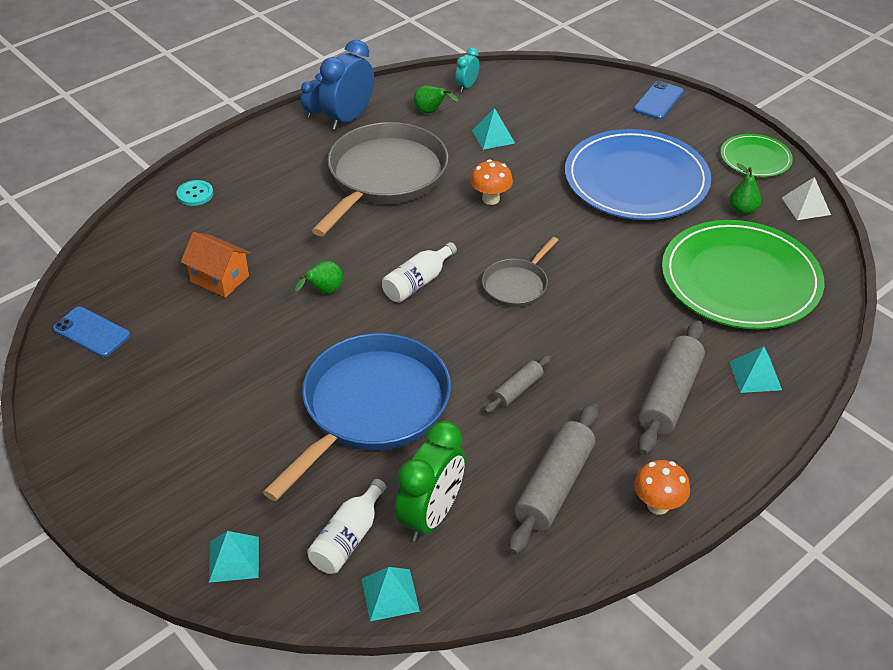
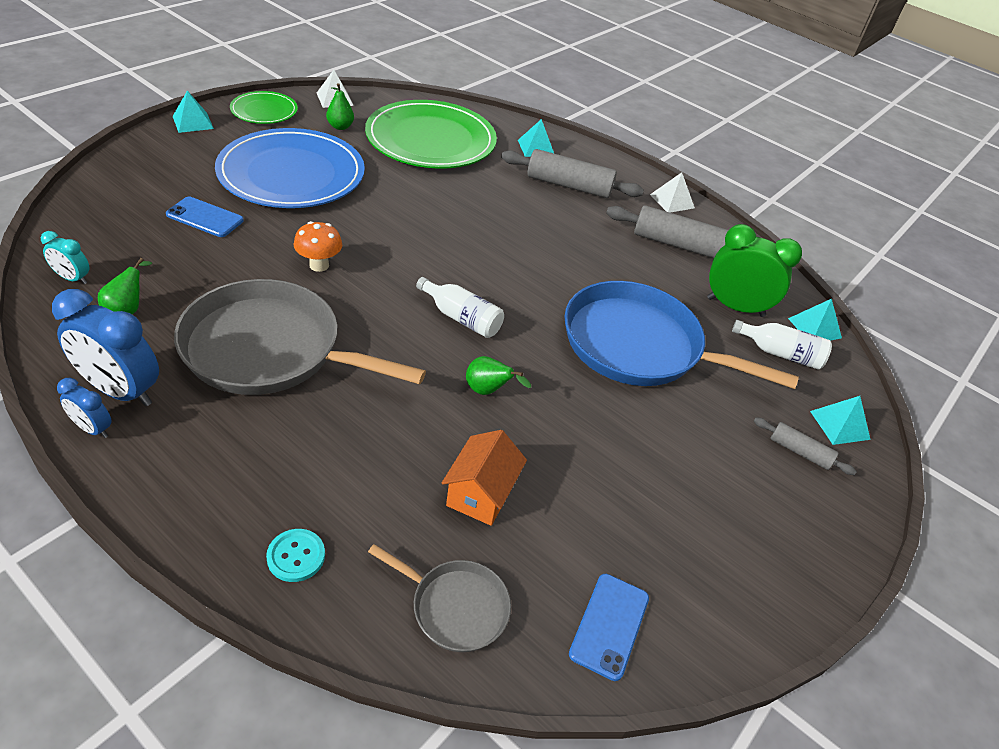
camera: 105 degrees left, 0 degrees up
(493, 136) = (197, 260): turquoise pyramid -> turquoise pyramid (193, 122)
(517, 285) = (455, 253): grey pan -> grey pan (455, 607)
(517, 389) = (587, 258): grey rolling pin -> grey rolling pin (799, 452)
(658, 101) = (152, 147): blue phone -> blue phone (205, 217)
(658, 505) = (672, 201): orange mushroom -> white pyramid

